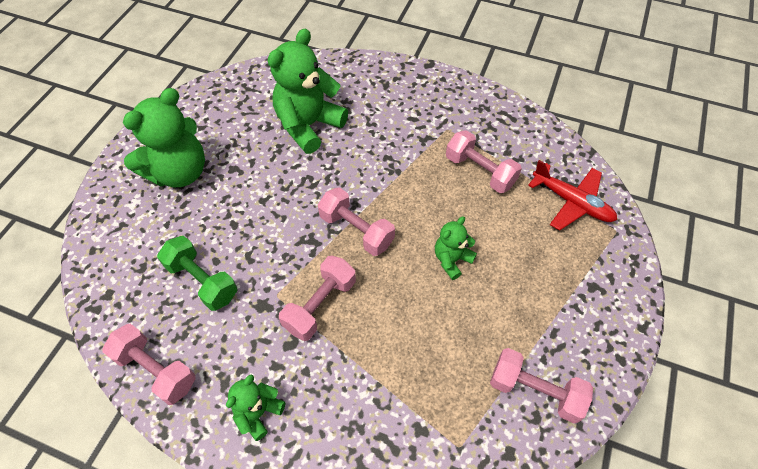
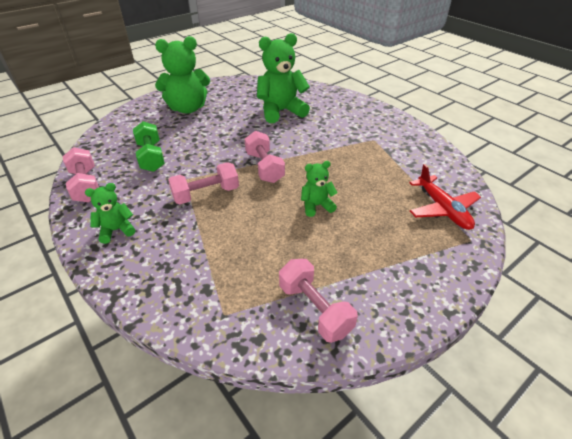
camera: 30 degrees right, 15 degrees down
(480, 171) = (379, 168): pink dumbbell -> none

